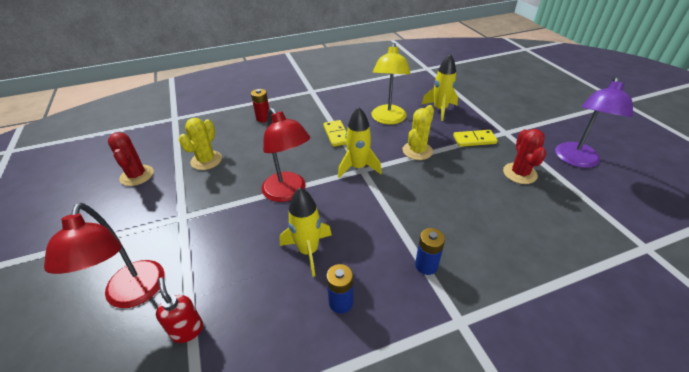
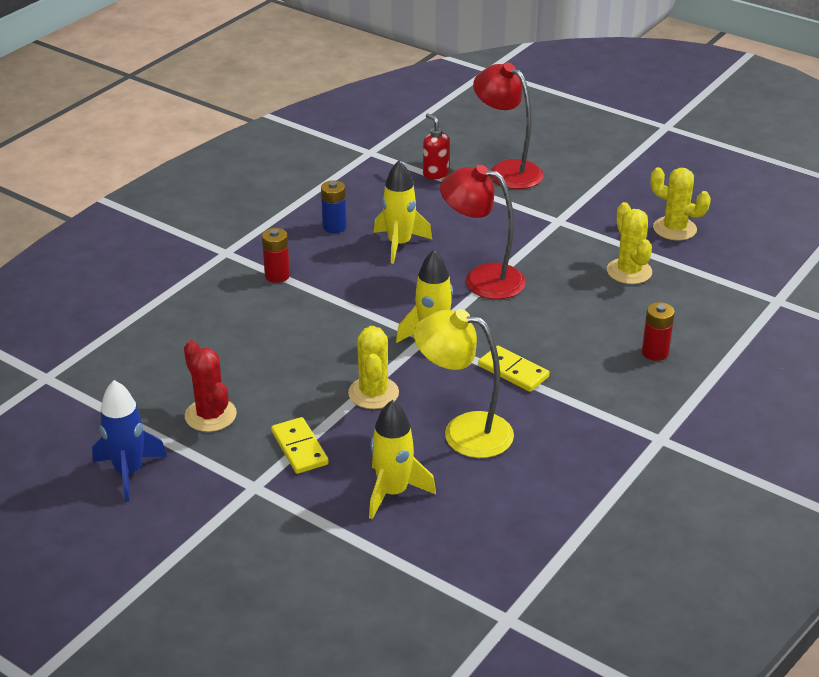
camera: 145 degrees right, 5 degrees down
(137, 175) = (674, 229): red cactus -> yellow cactus
(187, 330) = (435, 174): red soap dispenser -> red soap dispenser turned 150 degrees counterclockwise
(388, 119) = (464, 432): yellow lamp -> yellow lamp turned 45 degrees counterclockwise
(426, 265) = (277, 276): blue battery -> red battery
(474, 140) = (299, 448): yellow domino -> yellow domino turned 75 degrees counterclockwise
(576, 160) = (129, 472): purple lamp -> blue rocket

